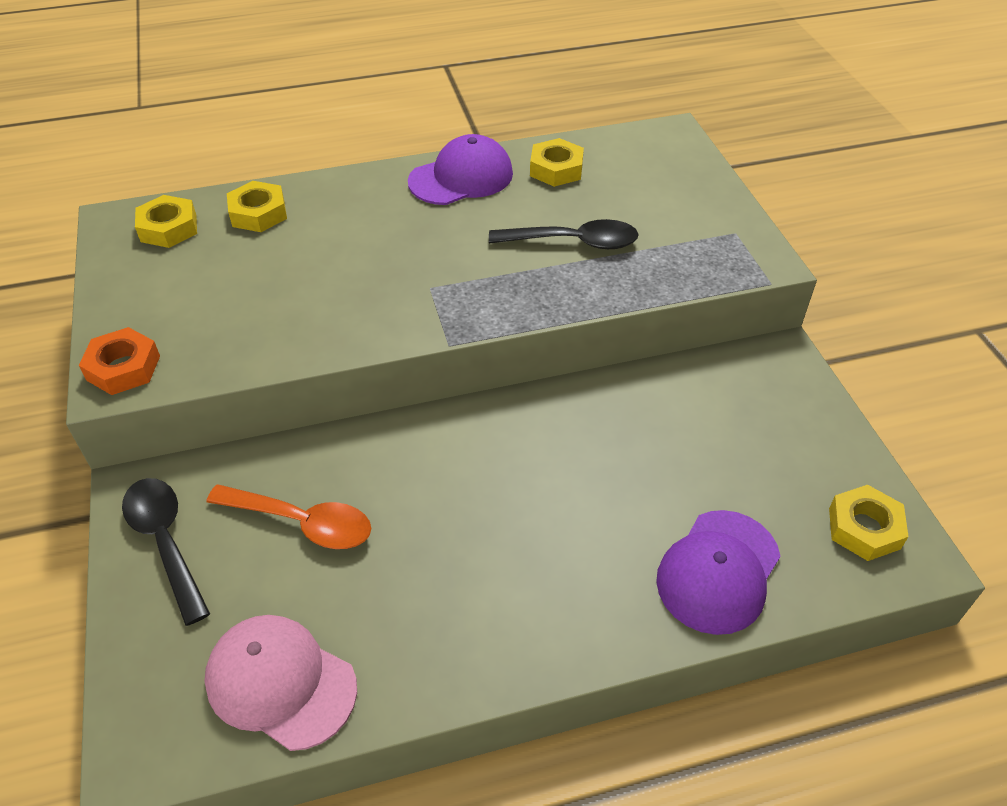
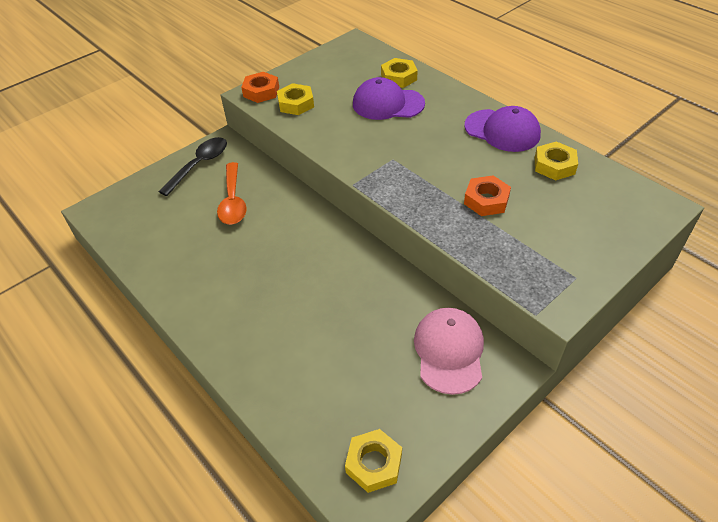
camera: 65 degrees right, 0 degrees up
(168, 228) = (362, 58): yellow nut -> yellow nut (296, 104)
(280, 682) = (144, 235): pink cap -> pink cap (449, 351)
(573, 242) = (486, 200): black spoon -> orange nut
(718, 571) = (292, 387): purple cap -> purple cap (387, 104)

